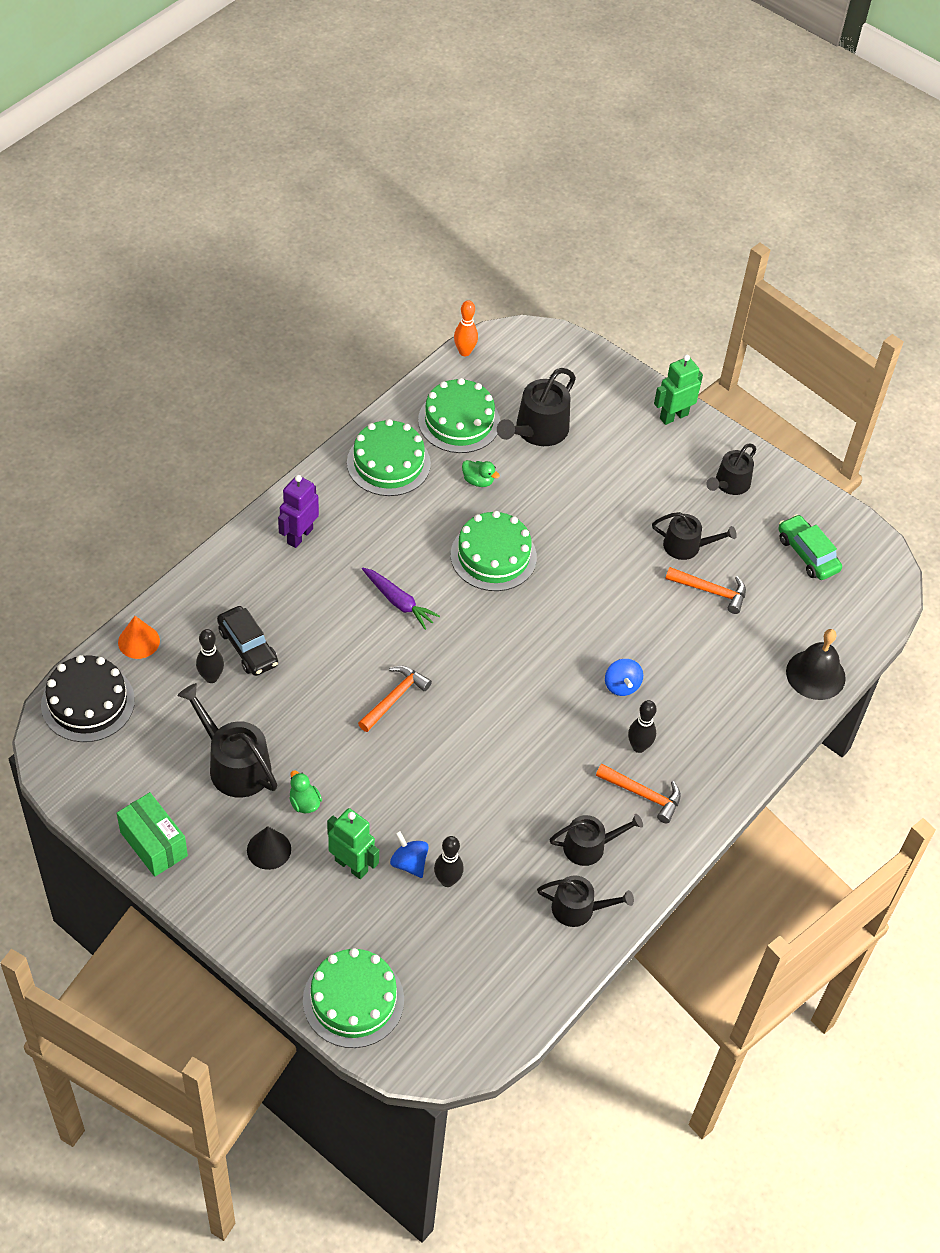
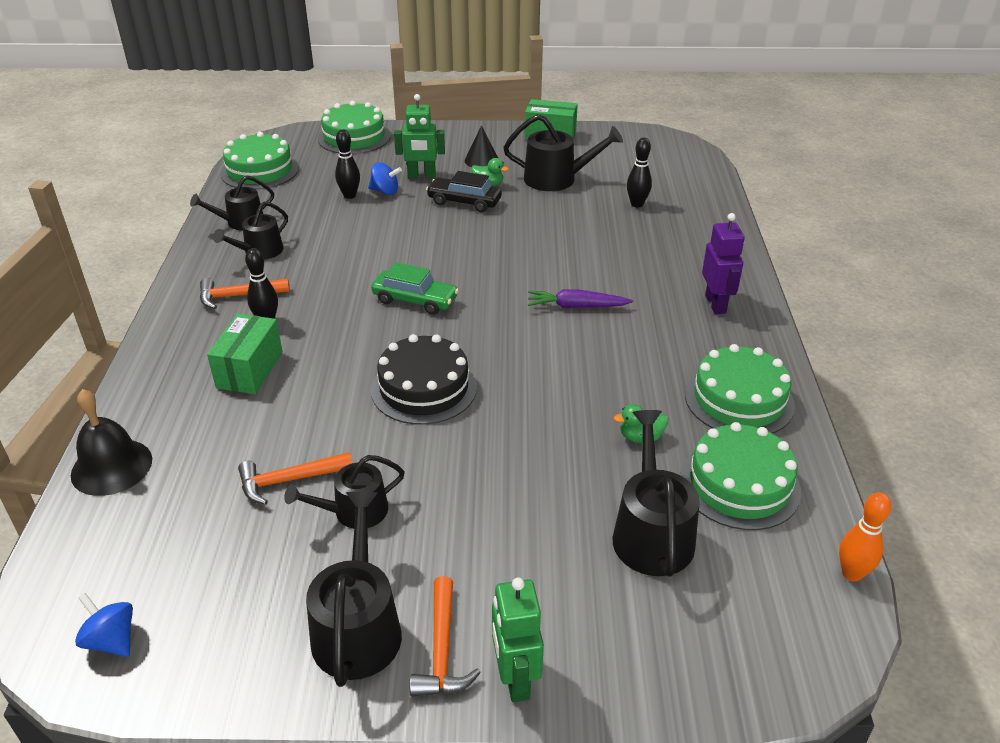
camera: 145 degrees right, 15 degrees down
(88, 702) = (686, 162): black cake -> black cake (424, 388)
(138, 641) = (710, 197): orange cone -> none
(248, 647) = (640, 228): black car -> black car (464, 202)
(394, 698) = (499, 254): orange hammer -> orange hammer (442, 650)
(493, 556) = (543, 382): green cake -> green cake (260, 170)
(621, 685) = (319, 353): blue spinning top -> blue spinning top (111, 640)
(673, 416) = (515, 679): green robot -> green robot turned 150 degrees clockwise
(681, 702) = (250, 370): none -> green box
(730, 484) = (358, 627): black watering can -> black watering can, size x1.52
(807, 554) = (189, 598): green car -> green car (415, 300)

